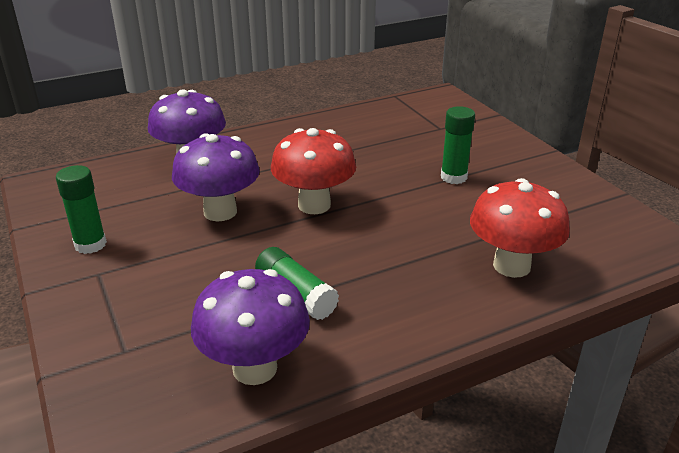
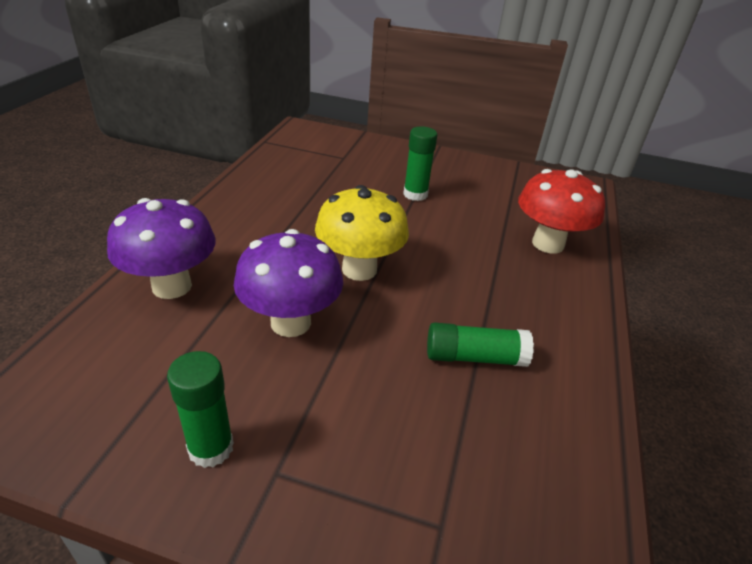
camera: 50 degrees left, 5 degrees up
(255, 368) = (553, 443): purple mushroom -> none
(314, 205) = (359, 269): red mushroom -> yellow mushroom

